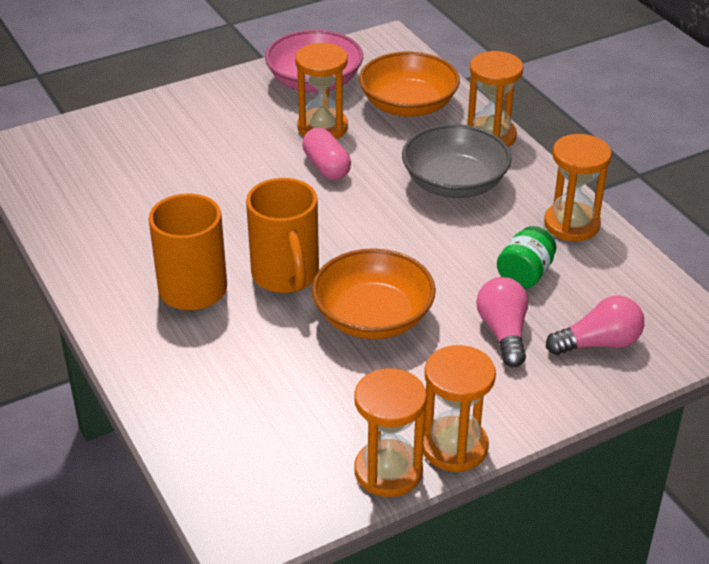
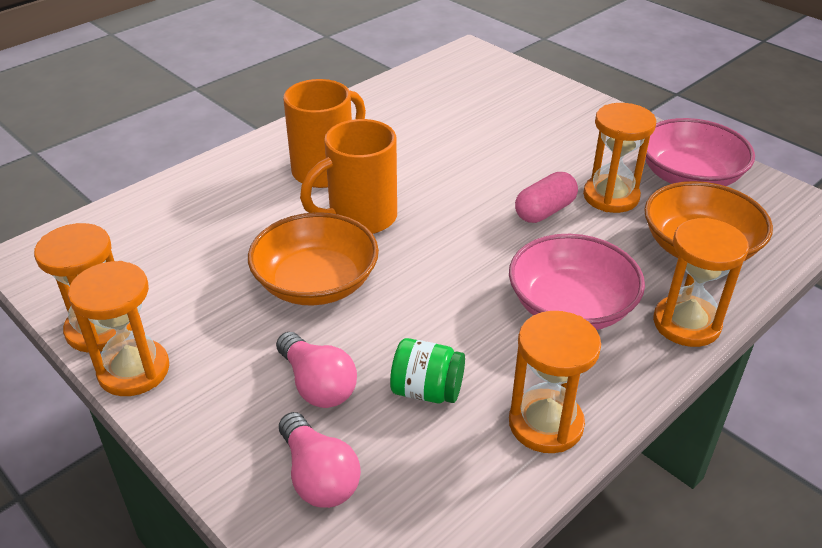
camera: 75 degrees right, 0 degrees up
(454, 183) = (571, 307): grey bowl -> pink bowl
(503, 332) = (317, 385): pink light bulb -> pink light bulb turned 75 degrees clockwise

